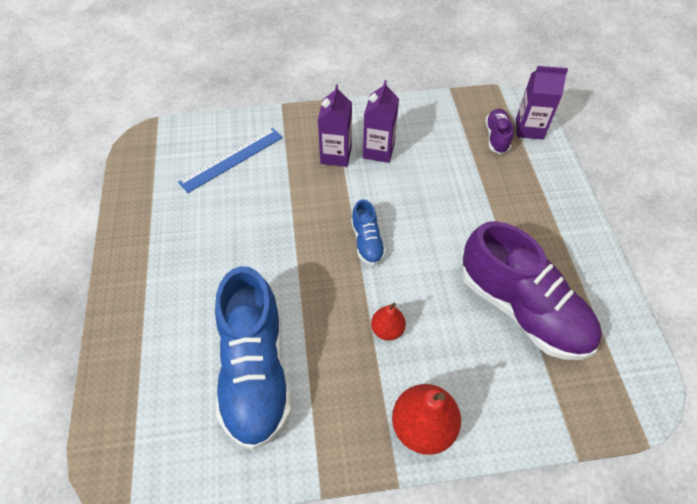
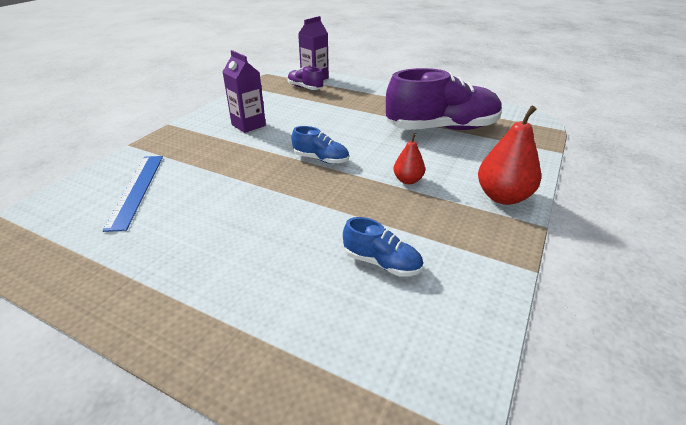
camera: 55 degrees left, 20 degrees down
(255, 371) = (382, 263): blue shoe -> blue shoe, size x0.46
(336, 155) = (223, 141): purple carton -> none

